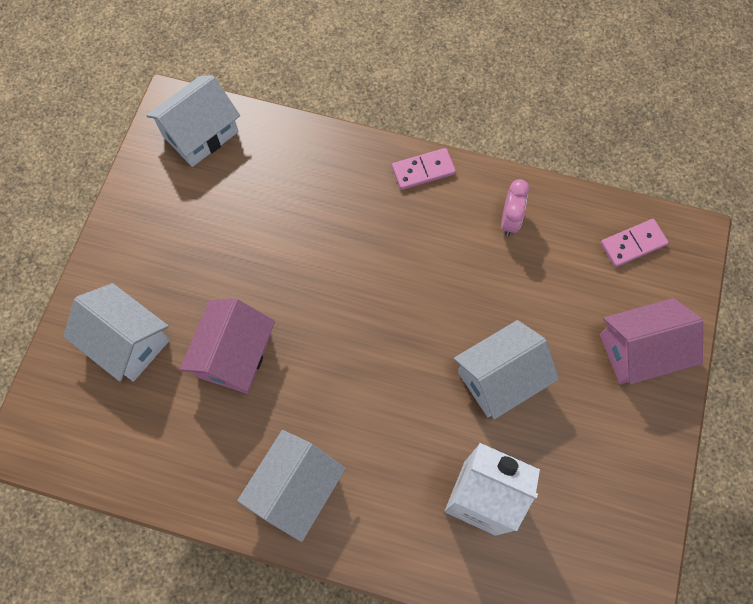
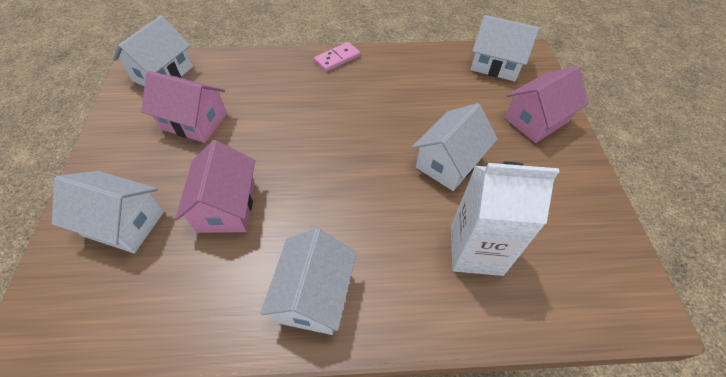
camera: 20 degrees left, 15 degrees down
(223, 224) = (194, 122): none -> pink house
(509, 221) = (409, 71): pink clock -> none
(633, 244) = (496, 65): pink domino -> white house

